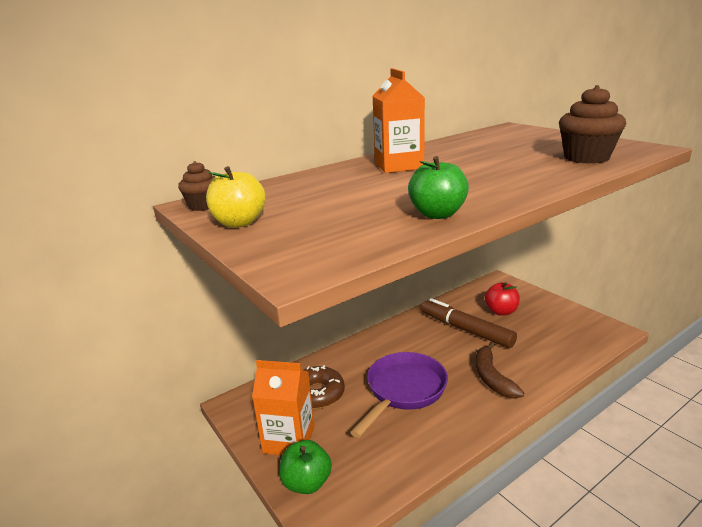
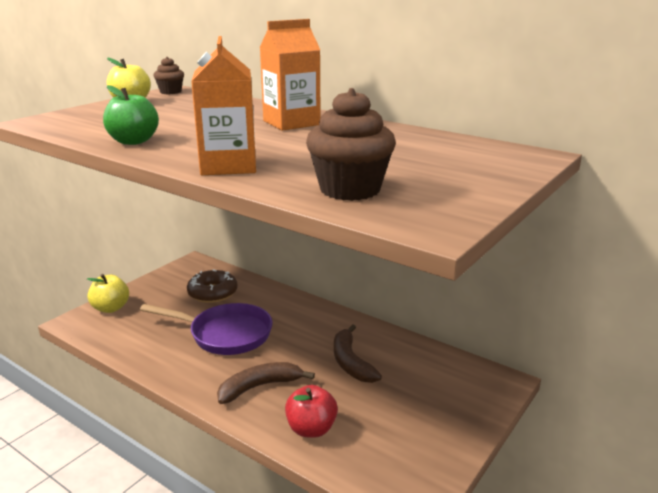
camera: 70 degrees right, 0 degrees up
(289, 440) = (155, 292): orange carton -> orange carton (228, 165)
(307, 483) = (111, 308): green apple -> yellow apple
(466, 330) = (351, 362): brown marker -> brown banana
(501, 311) = (410, 387): red apple -> red apple (311, 429)

